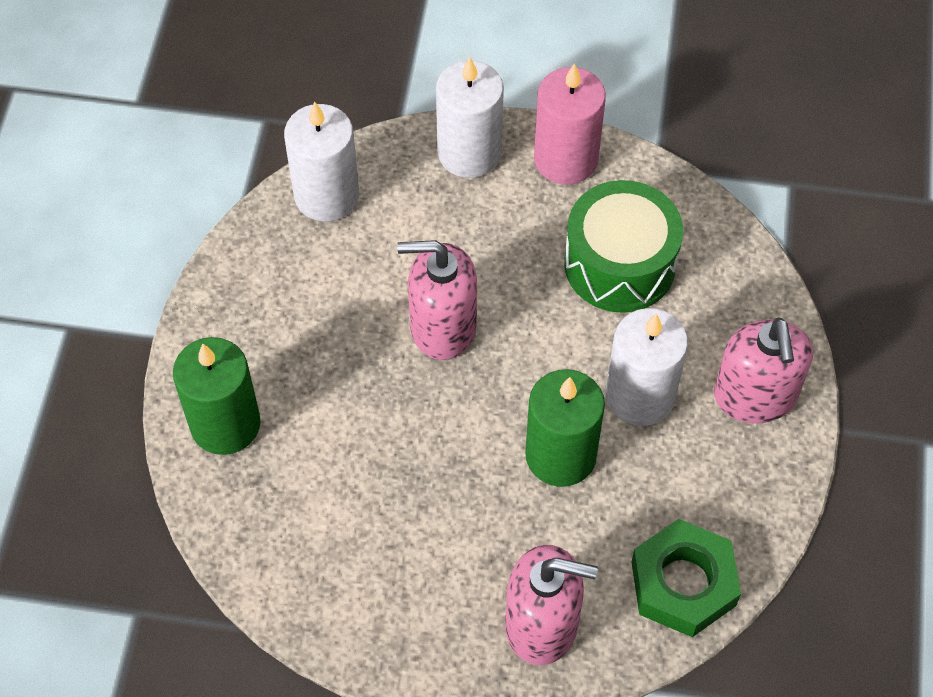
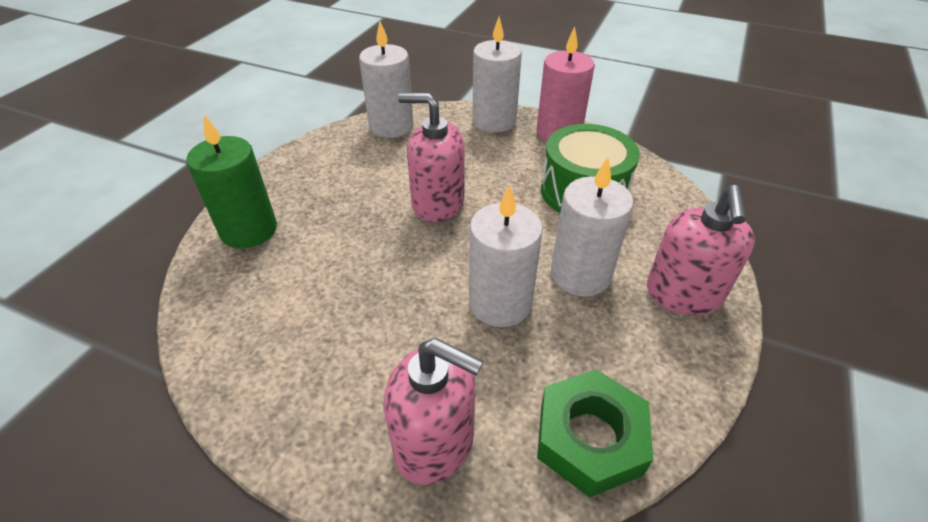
camera: 15 degrees right, 15 degrees down
(560, 455) = (500, 303): green candle -> white candle

